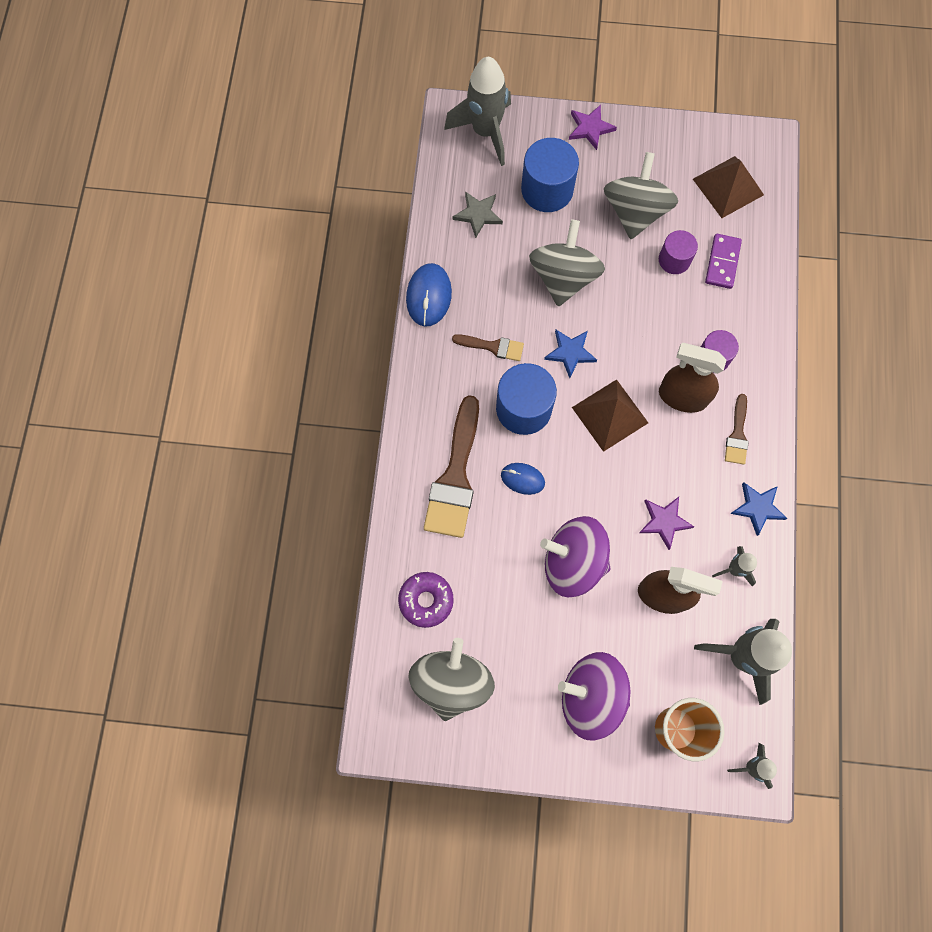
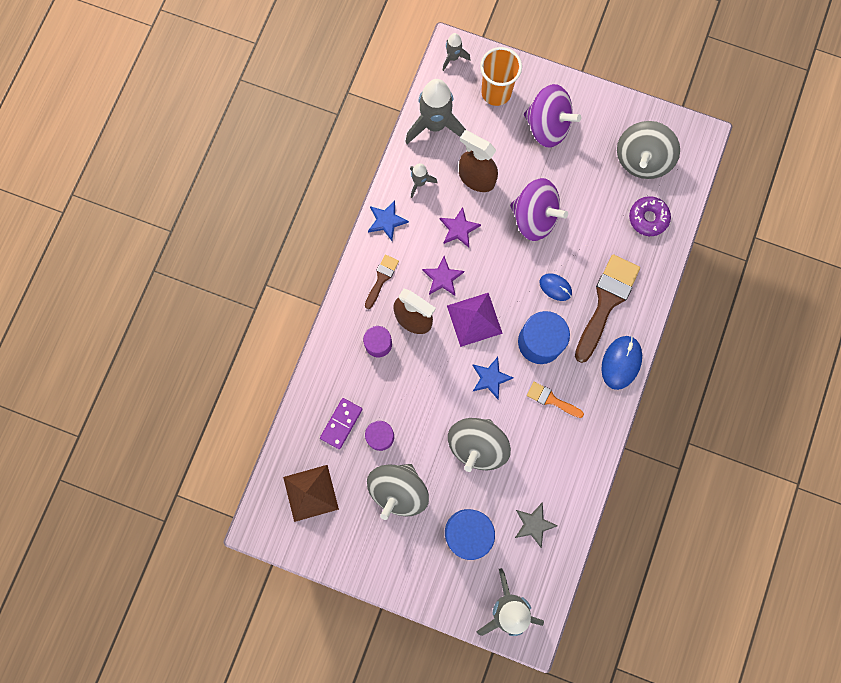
camera: 165 degrees left, 5 degrees up
(429, 296) = (593, 458): blue mouse -> blue mouse (621, 362)
(493, 347) = (551, 399): brown brush -> orange brush
(590, 128) = (411, 585): purple star -> purple star (442, 278)
(610, 415) = (474, 319): brown pyramid -> purple pyramid

